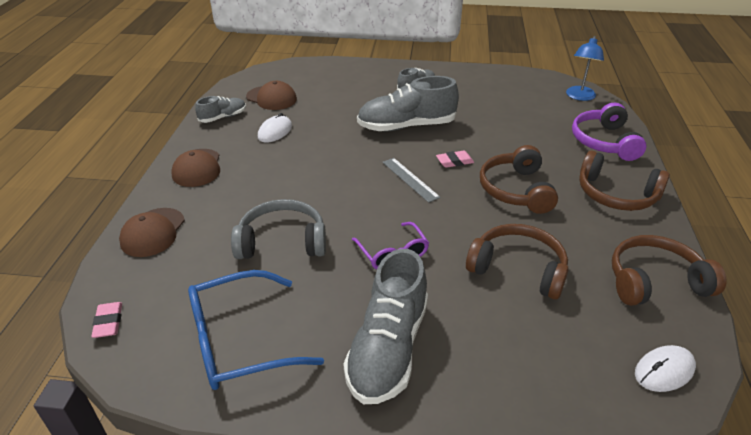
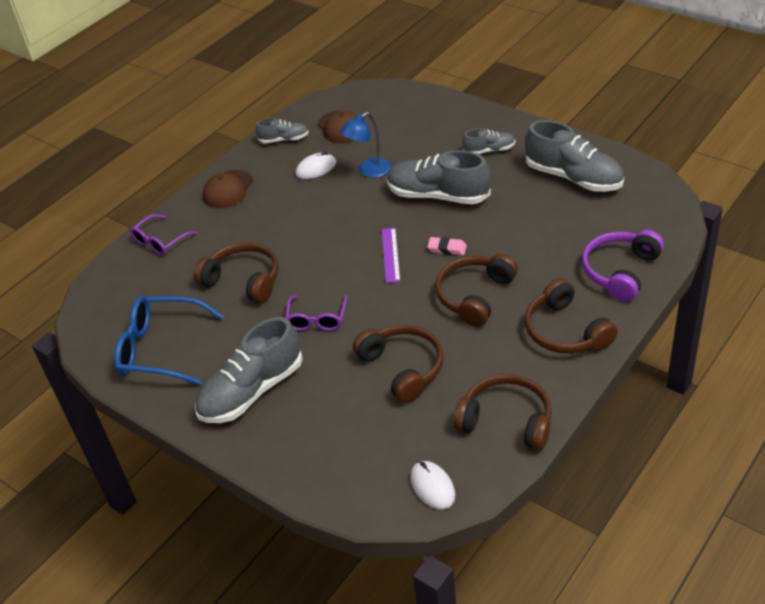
camera: 35 degrees right, 5 degrees up
(108, 322) = (92, 304): pink eraser -> none
(153, 232) = (160, 241): brown cap -> purple glasses
(282, 241) = (244, 280): grey headphones -> brown headphones
(410, 179) = (390, 255): grey ruler -> purple ruler
(500, 91) = (573, 178): none -> grey shoe
(579, 97) = (656, 208): blue lamp -> blue lamp (369, 171)
(664, 371) = (432, 486): white mouse -> white mouse turned 60 degrees clockwise

